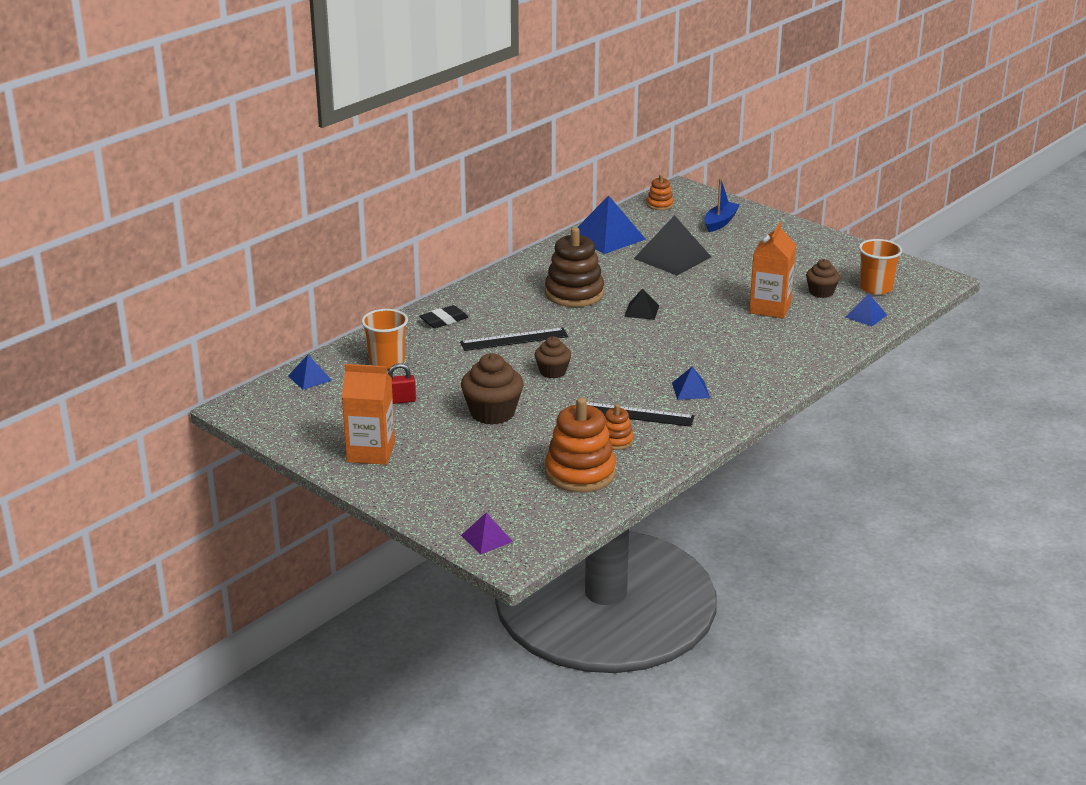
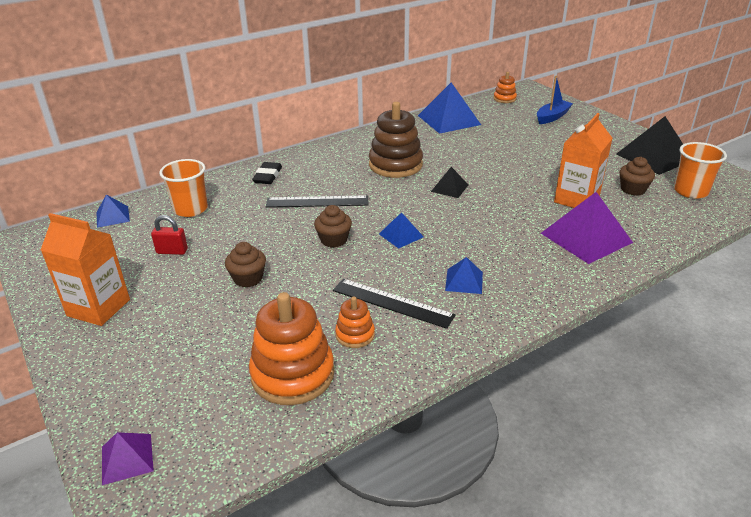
camera: 15 degrees right, 5 degrees up
(444, 320) = (267, 176): black eraser -> black eraser turned 60 degrees counterclockwise
(492, 413) = (248, 278): brown cupcake -> brown cupcake, size x0.62
(672, 257) = (498, 142): black pyramid -> black pyramid (654, 157)
(787, 341) = (586, 237): none -> purple pyramid
(866, 316) = (676, 219): blue pyramid -> blue pyramid (401, 235)

